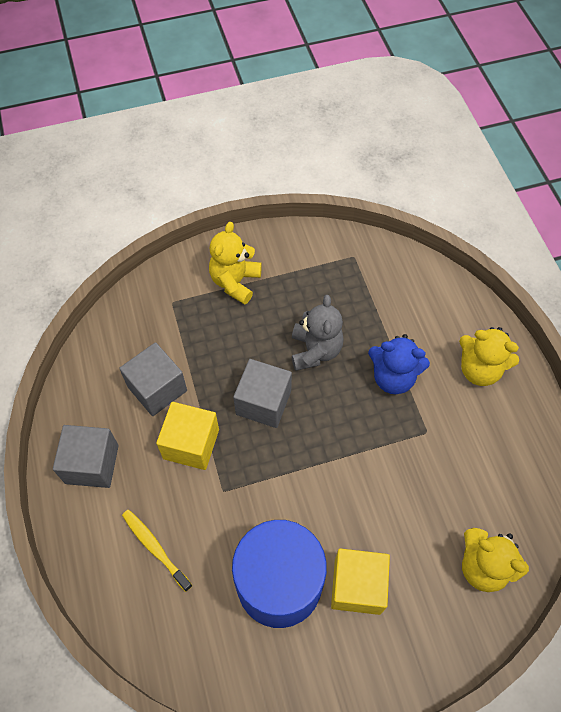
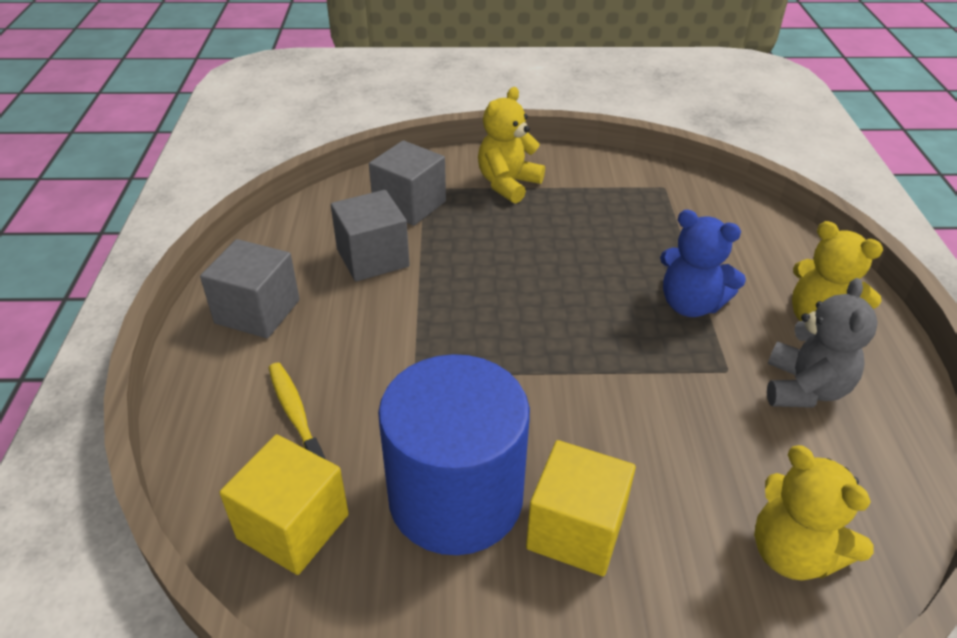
camera: 15 degrees right, 20 degrees down
(191, 444) = (392, 317): yellow cube -> yellow cube (293, 526)
(263, 402) = (504, 296): grey cube -> grey cube (409, 205)
(315, 350) = (589, 260): grey teddy bear -> grey teddy bear (804, 388)

